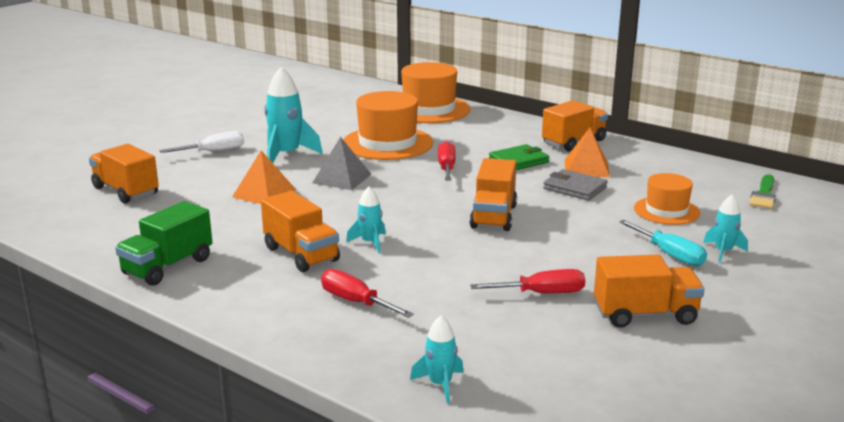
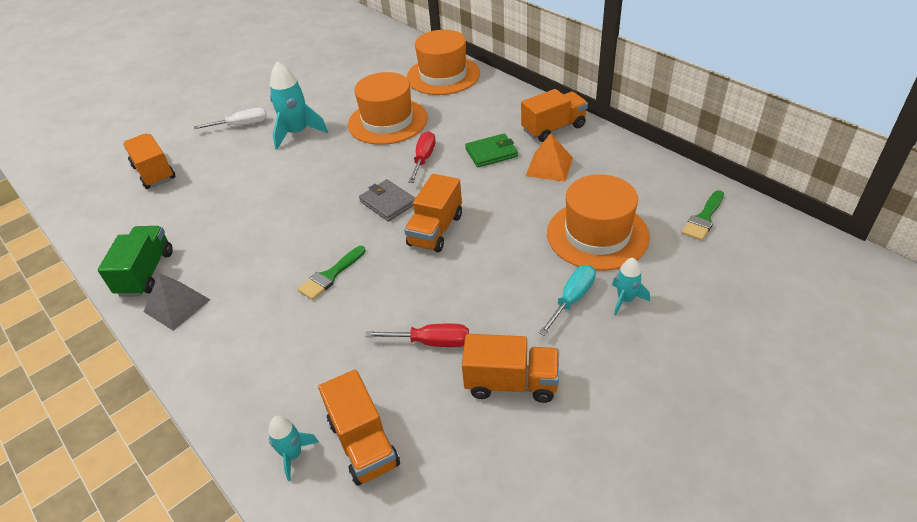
camera: 15 degrees right, 20 degrees up
(168, 266) = (146, 273): green truck -> green truck turned 135 degrees clockwise
(264, 193) = (259, 183): orange pyramid -> none
(301, 254) = (254, 267): orange truck -> orange truck (363, 443)
(342, 178) = (329, 167): grey pyramid -> grey pyramid (177, 305)
(356, 302) = (271, 335): red screwdriver -> none
(370, 243) = (316, 257): turquoise rocket -> none
(396, 255) = (330, 275): none -> green brush
(574, 188) = (525, 195): grey wallet -> grey wallet (388, 202)
(666, 211) = (597, 235): orange hat -> orange hat, size x1.66
(670, 254) = (572, 299): turquoise screwdriver -> turquoise screwdriver turned 120 degrees counterclockwise

